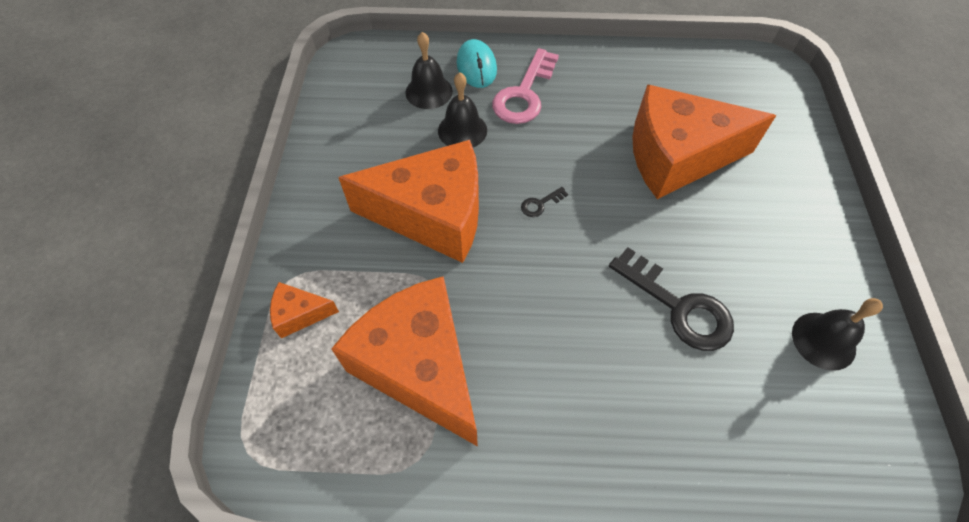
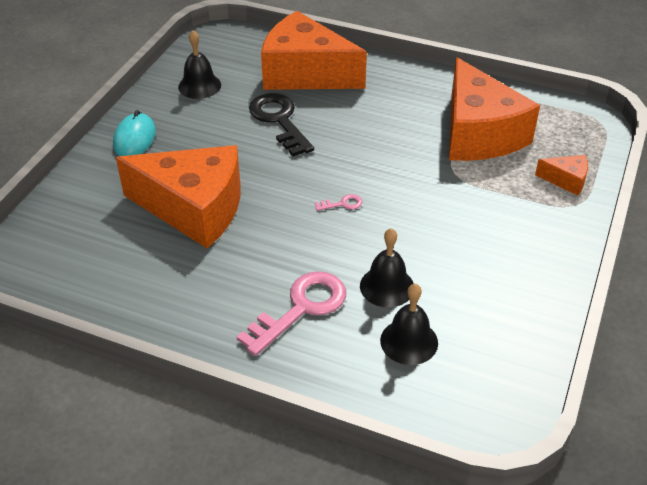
camera: 160 degrees left, 15 degrees down
(432, 215) = (442, 219): orange cheese -> orange cheese (305, 73)
(476, 66) = (339, 359): turquoise mouse -> turquoise mouse (135, 138)
(540, 204) = (342, 204): black key -> pink key

